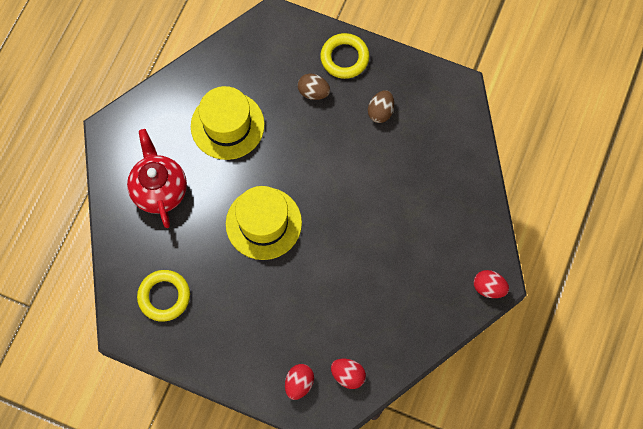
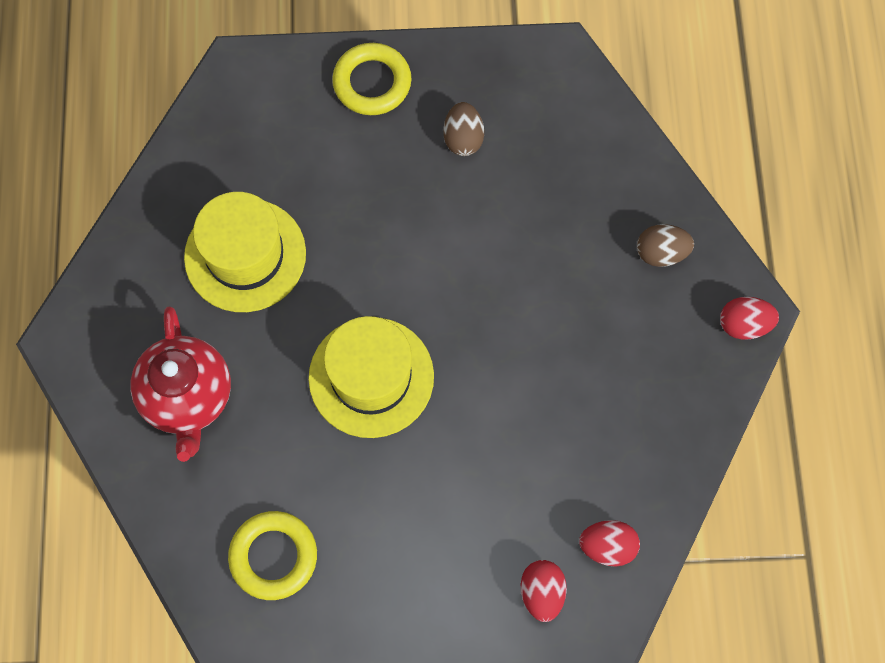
camera: 25 degrees left, 0 degrees up
(160, 190) = (188, 397): red teapot -> red teapot turned 150 degrees counterclockwise
(313, 92) = (351, 151): brown egg -> brown egg (661, 253)

